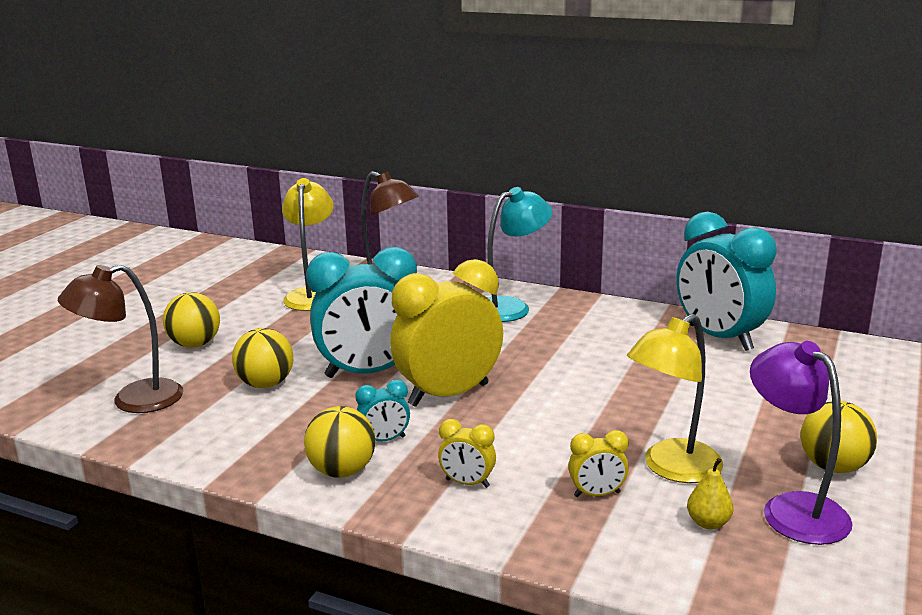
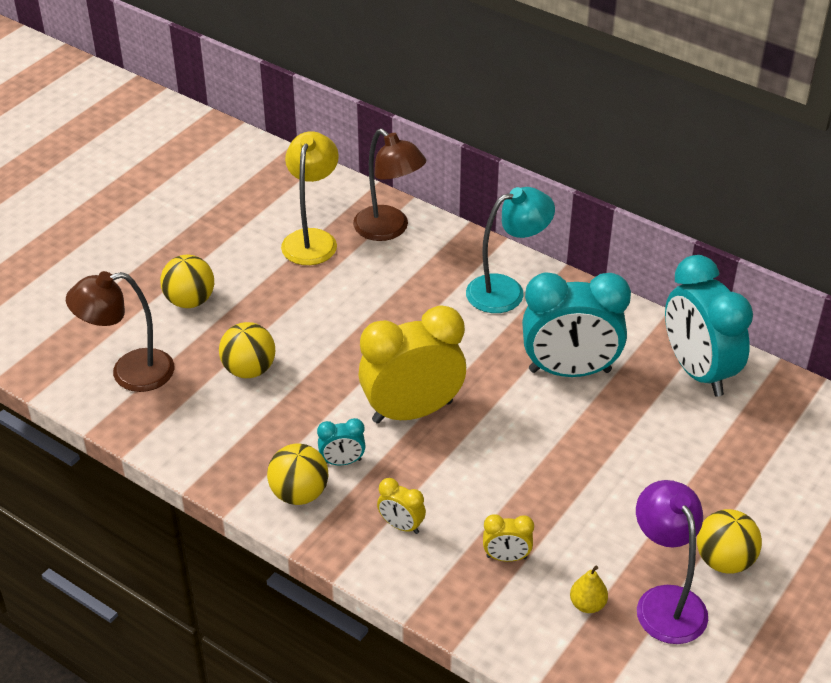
camera: 10 degrees right, 20 degrees up
(368, 373) = (345, 369): turquoise clock -> turquoise clock (570, 371)
(672, 468) = (581, 538): yellow lamp -> none

